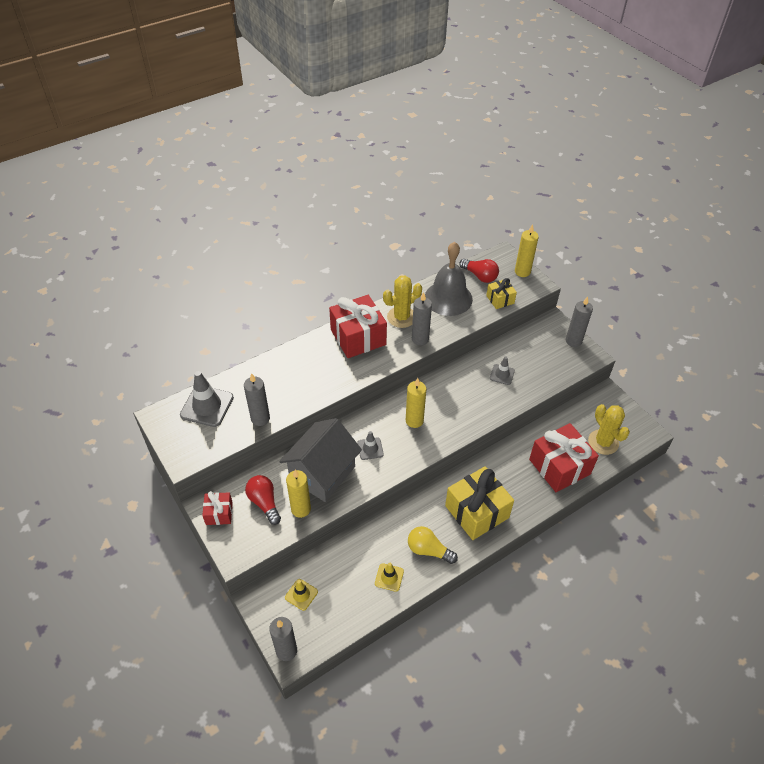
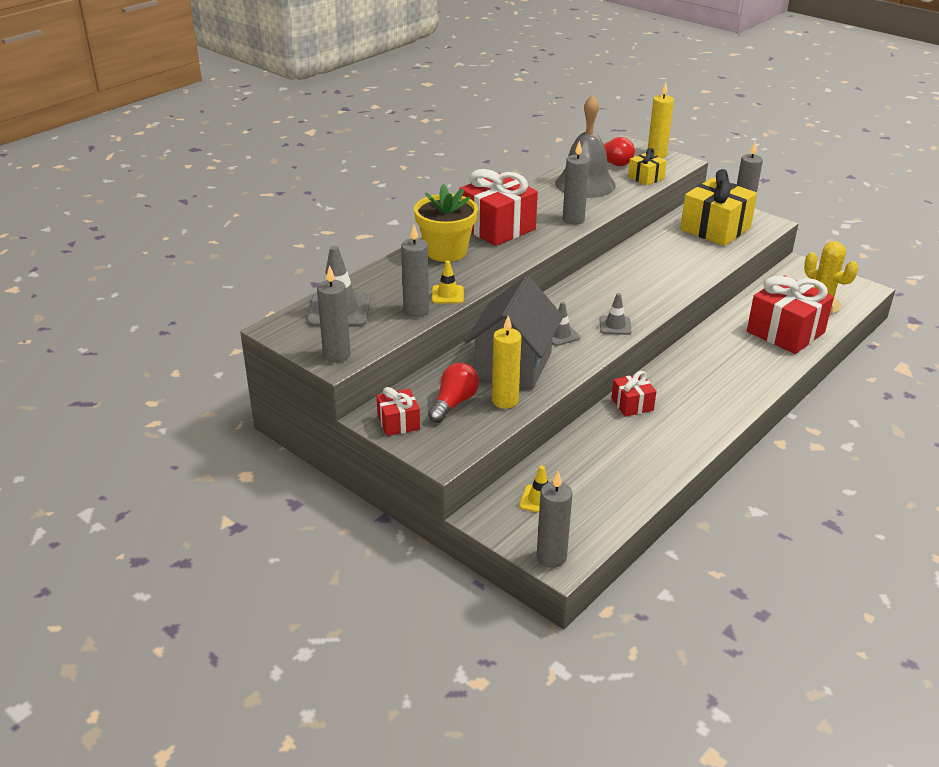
camera: 15 degrees left, 15 degrees down
(187, 454) = (336, 355): none -> grey candle
(264, 502) = (453, 403): red light bulb -> red light bulb turned 75 degrees clockwise
(309, 357) = (446, 251): none -> yellow flower pot
(389, 577) = (643, 463): yellow traffic cone -> yellow traffic cone (447, 295)
(401, 317) = (539, 205): yellow cactus -> none
(407, 516) = (632, 404): none -> red gift
(414, 421) = (599, 303): yellow candle -> none
(428, 550) = (677, 430): yellow light bulb -> none
(477, 512) = (714, 386): yellow gift -> yellow gift (715, 229)
(502, 374) = (678, 251): grey traffic cone -> grey traffic cone (615, 325)

